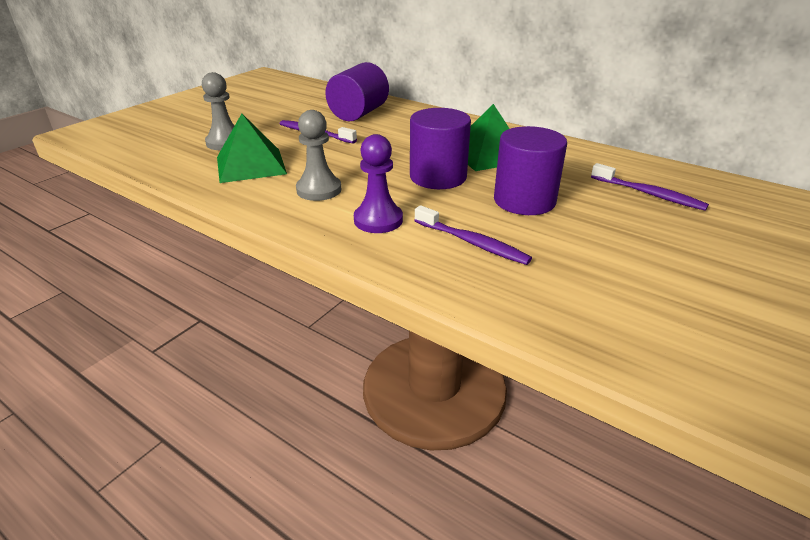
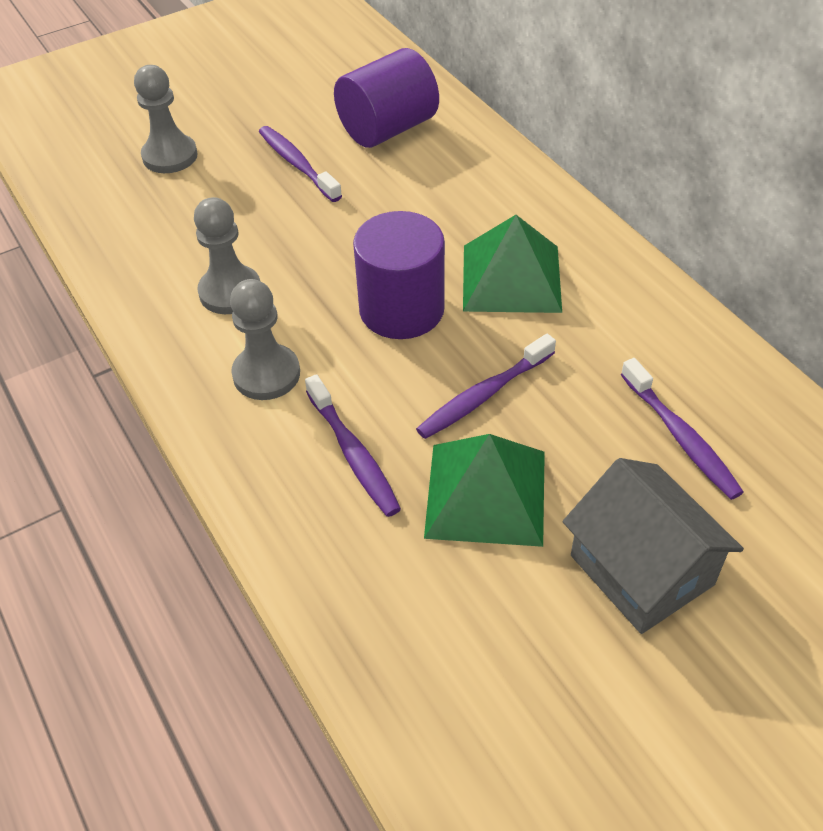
camera: 25 degrees right, 15 degrees up
(250, 165) = (175, 215): green pyramid -> green pyramid (485, 494)
(378, 220) = (266, 374): purple pawn -> grey pawn
(524, 201) = (484, 395): purple cylinder -> purple toothbrush
(696, 251) = (641, 570): none -> grey house

